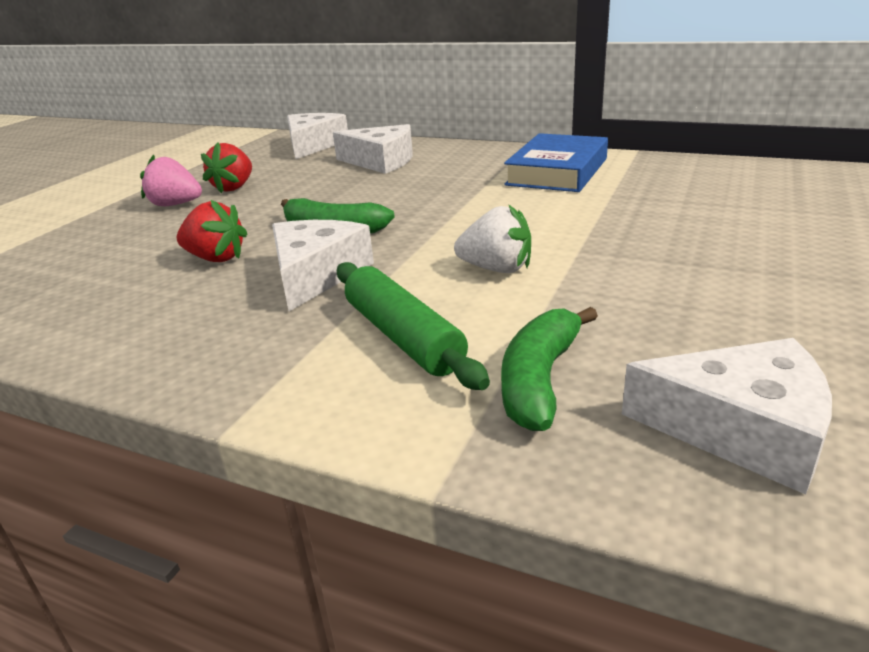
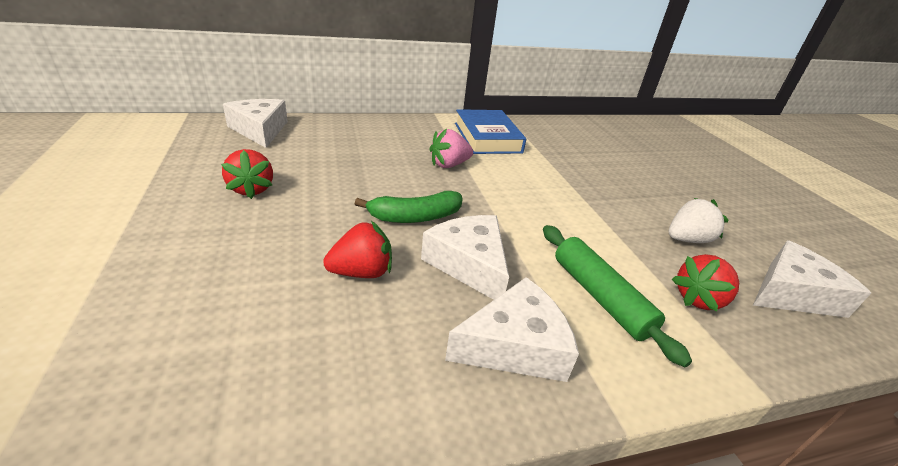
camera: 45 degrees left, 5 degrees up
(175, 204) = (216, 221): pink strawberry -> pink strawberry (449, 165)
(381, 161) = (351, 142): white cheese -> white cheese (515, 345)
(403, 337) = (600, 297): green rolling pin -> green rolling pin turned 45 degrees clockwise
(496, 269) = (567, 225): white strawberry -> white strawberry (687, 239)
(539, 380) = (698, 299): green banana -> red strawberry

